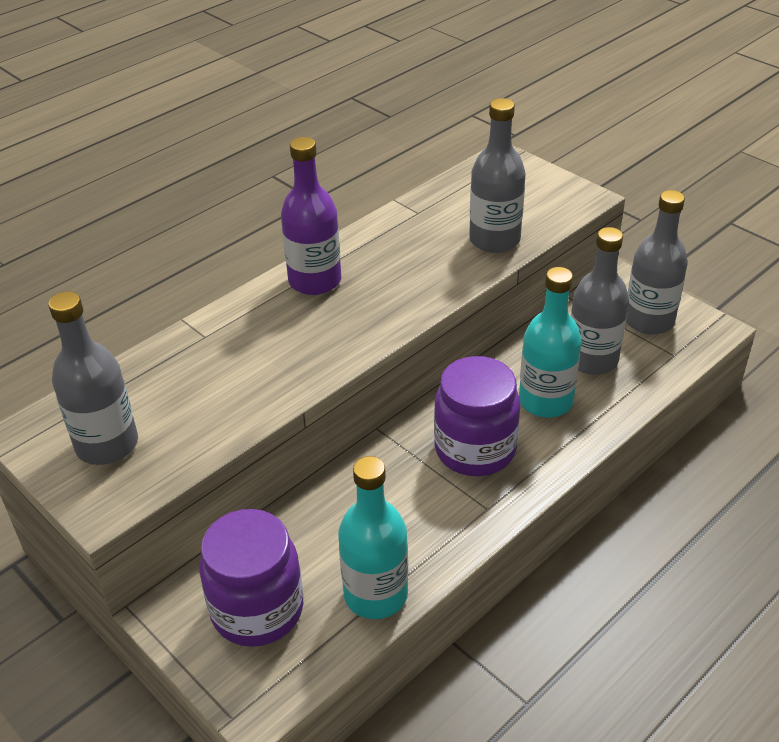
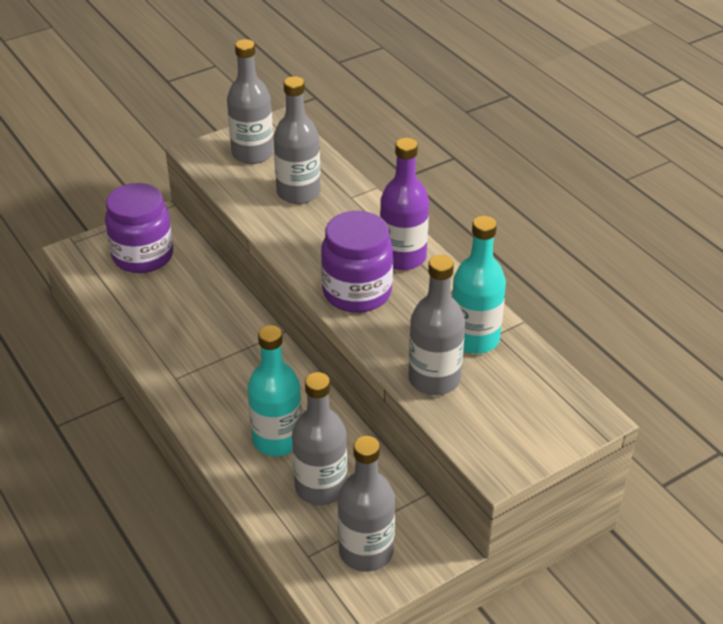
camera: 100 degrees right, 0 degrees up
(200, 382) = (298, 193): none -> grey bottle
(375, 594) = (127, 309): turquoise bottle -> turquoise bottle (474, 339)
(475, 450) = (238, 382): purple jar -> purple jar (357, 292)

